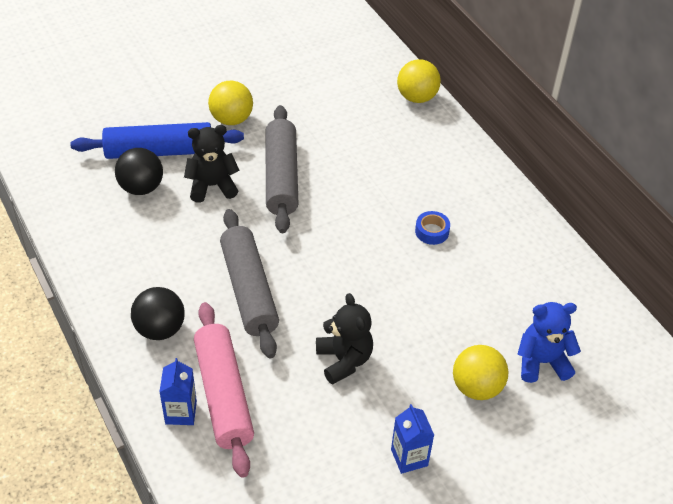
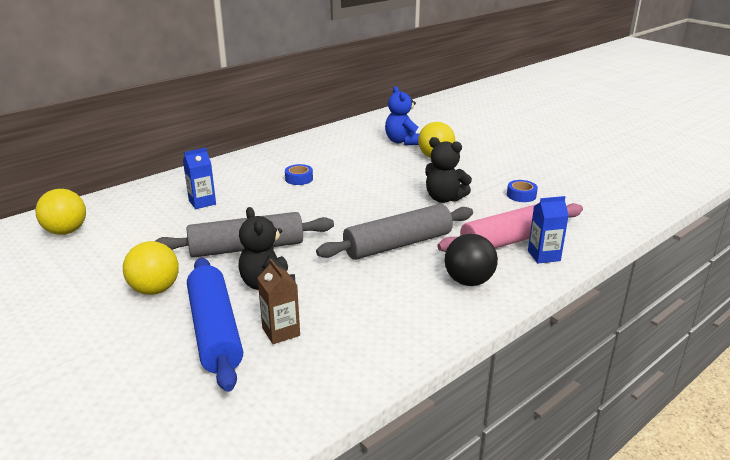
camera: 100 degrees left, 20 degrees down
(141, 188) = (281, 332): black ball -> brown carton
(331, 449) = (521, 195): none -> blue tape
(344, 360) = (444, 198): black teddy bear -> black teddy bear turned 120 degrees counterclockwise
(409, 457) = (505, 172): blue carton -> blue carton (202, 202)
(416, 97) = (127, 196): yellow ball -> yellow ball (66, 231)

